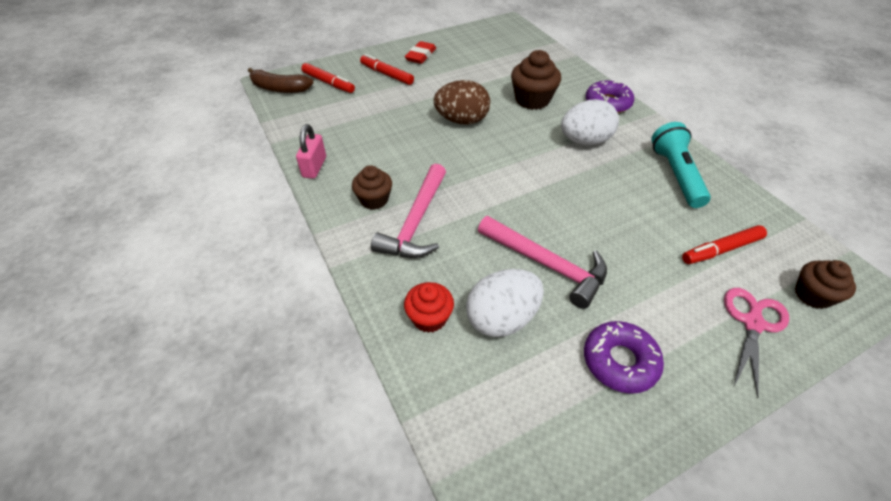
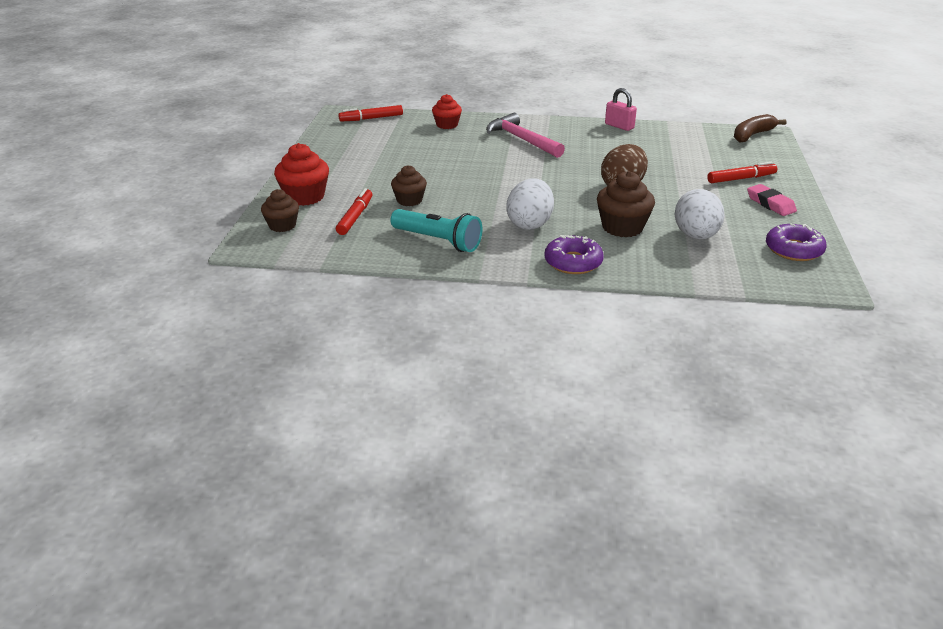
camera: 125 degrees right, 15 degrees down
(328, 83) = (746, 153): red marker -> red marker (371, 118)
(374, 200) = (560, 134): brown cupcake -> brown cupcake (409, 200)
(420, 56) = (770, 204): red eraser -> pink eraser
(502, 318) = (419, 139): white egg -> white egg (696, 236)
(546, 264) = (433, 161): pink hammer -> none
(619, 361) = (351, 155): purple donut -> purple donut (793, 250)
(752, 323) = (305, 197): pink scissors -> red cupcake

